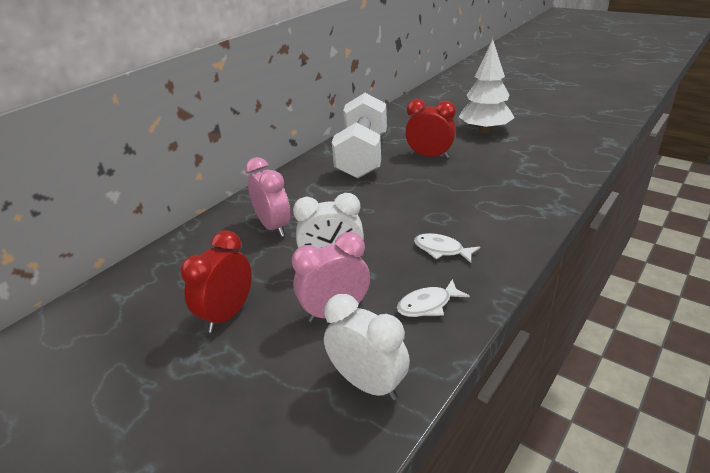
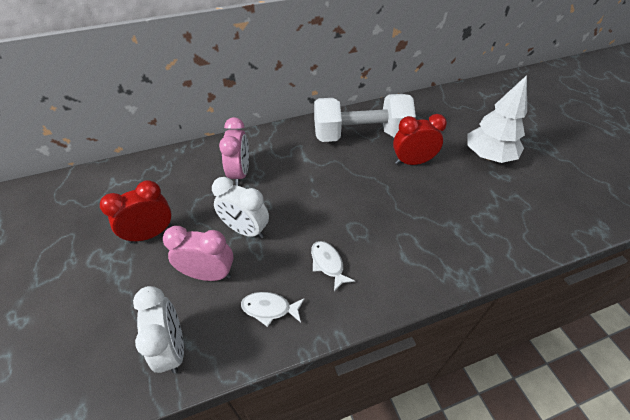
camera: 30 degrees right, 15 degrees up
(362, 156) = (360, 135): white dumbbell -> white dumbbell turned 45 degrees clockwise
(430, 156) = (412, 162): red clock -> red clock turned 60 degrees counterclockwise

